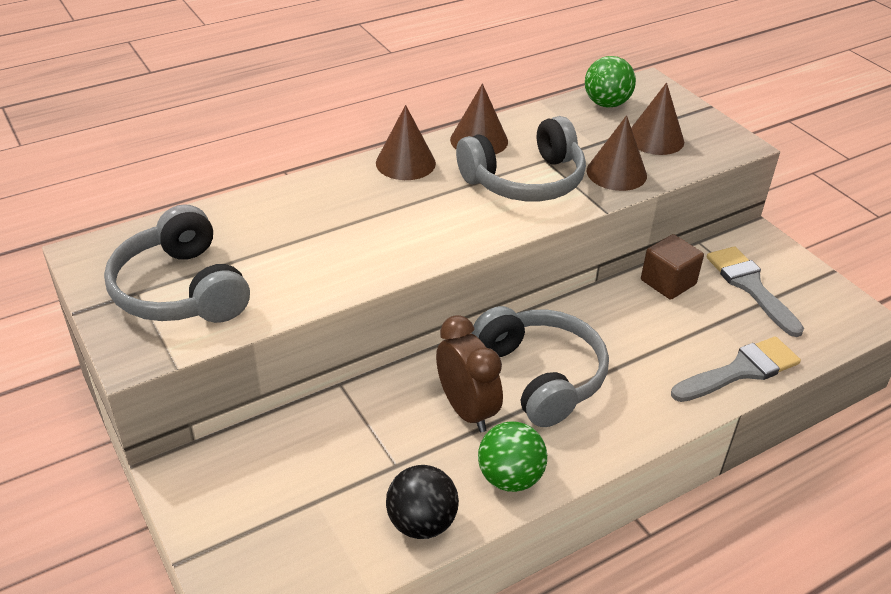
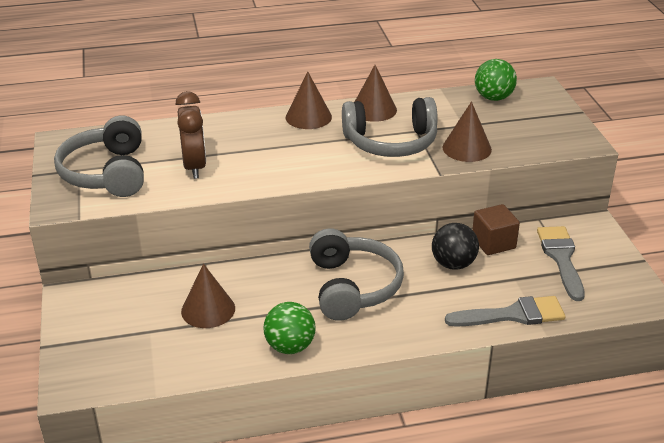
camera: 20 degrees right, 5 degrees down
(422, 523) = (212, 360): black ball -> black ball (453, 264)
(466, 410) = (284, 298): brown clock -> brown clock (194, 166)
(655, 139) = (516, 129): brown cone -> brown cone (208, 309)

